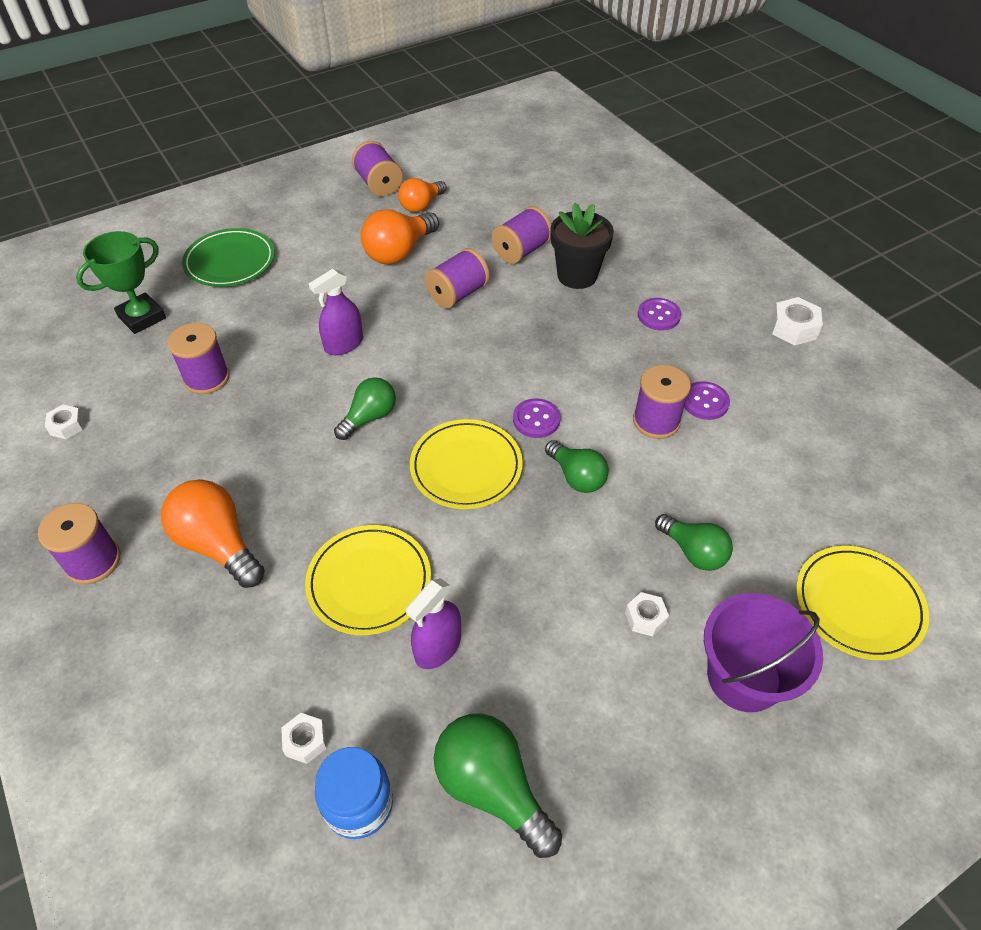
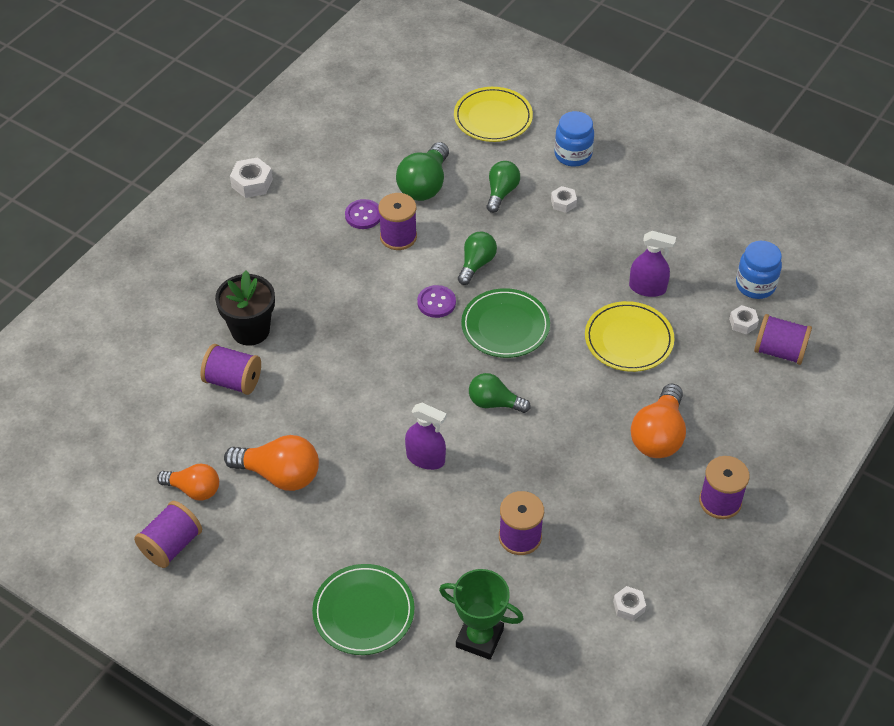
camera: 115 degrees left, 0 degrees up
(457, 294) = (318, 405): purple spool -> purple spool (779, 351)
(466, 467) = (505, 326): yellow plate -> green plate
(492, 788) = (707, 236): green light bulb -> green light bulb (424, 185)
(658, 315) = (277, 263): purple button -> none
(743, 677) = (573, 155): purple bucket -> blue jar

